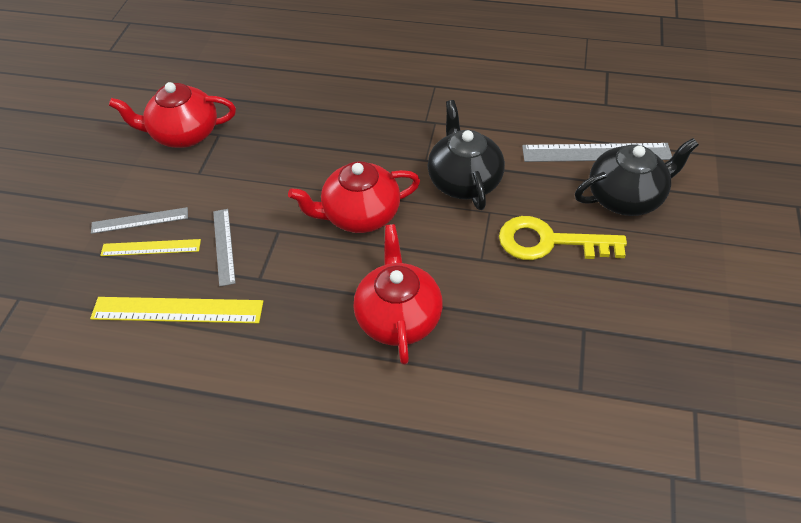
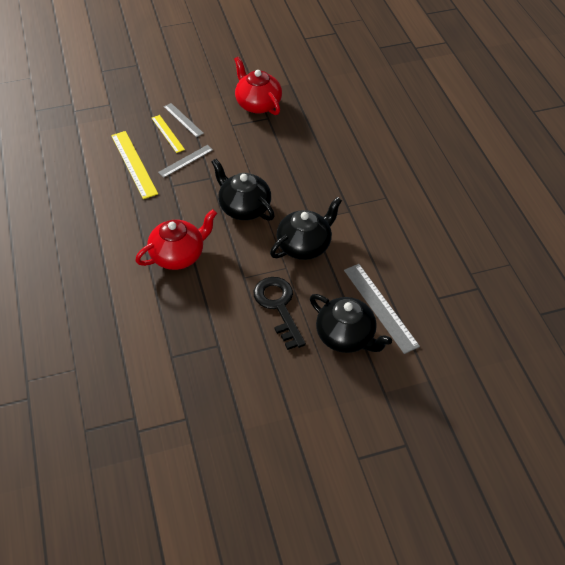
camera: 60 degrees right, 0 degrees up
(359, 215) = (244, 207): red teapot -> black teapot
(549, 242) = (278, 306): yellow key -> black key

